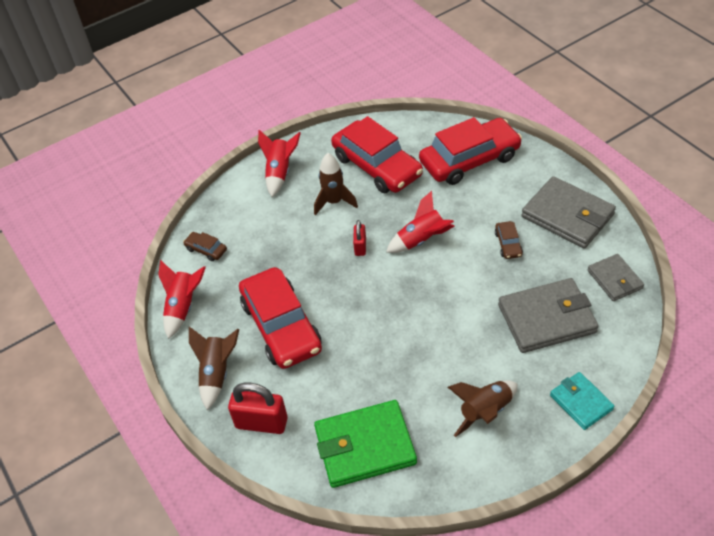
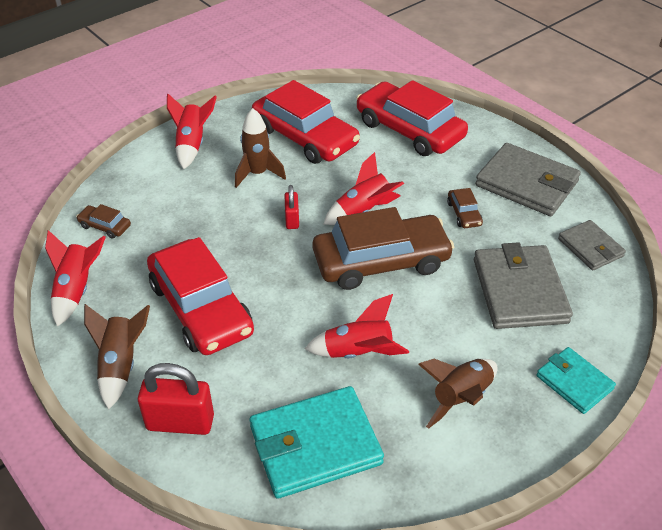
camera: 10 degrees left, 5 degrees down
(365, 446) = (315, 445): green wallet -> turquoise wallet
(405, 369) = (358, 353): none -> red rocket
(432, 288) = (381, 261): none -> brown car
(469, 160) = (409, 130): red car -> red car turned 105 degrees counterclockwise
(546, 318) = (519, 291): grey wallet -> grey wallet turned 75 degrees counterclockwise

